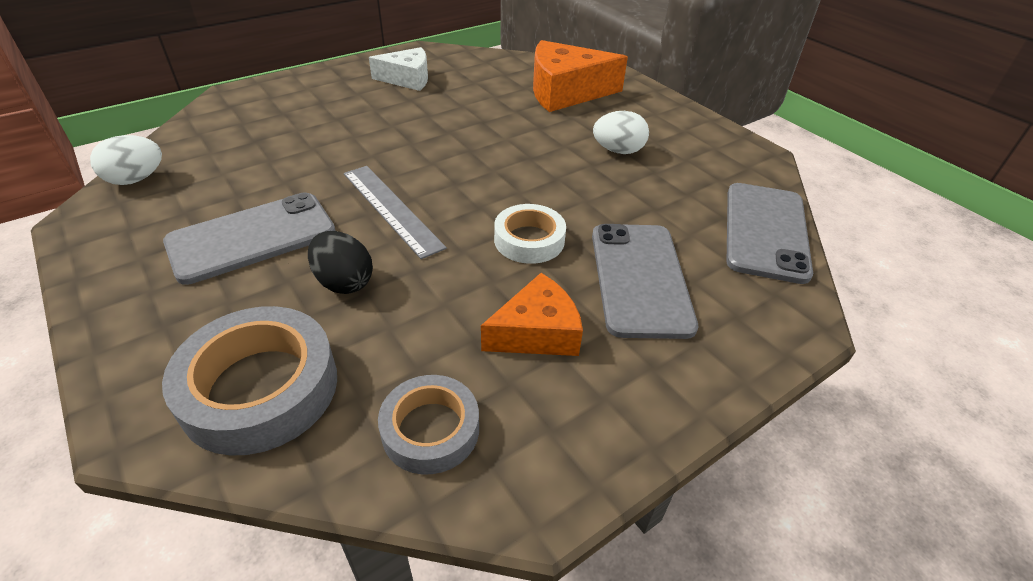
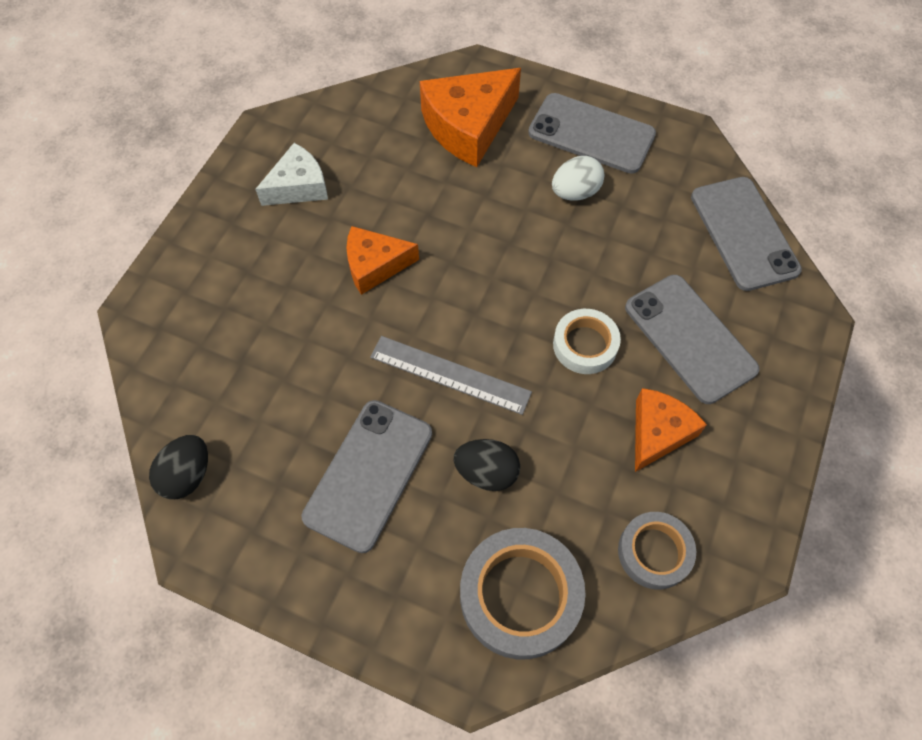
camera: 30 degrees left, 20 degrees up
(136, 179) = (187, 475): white egg -> black egg
(411, 131) = (375, 265): none -> orange cheese
(666, 126) = (591, 134): none -> grey phone

